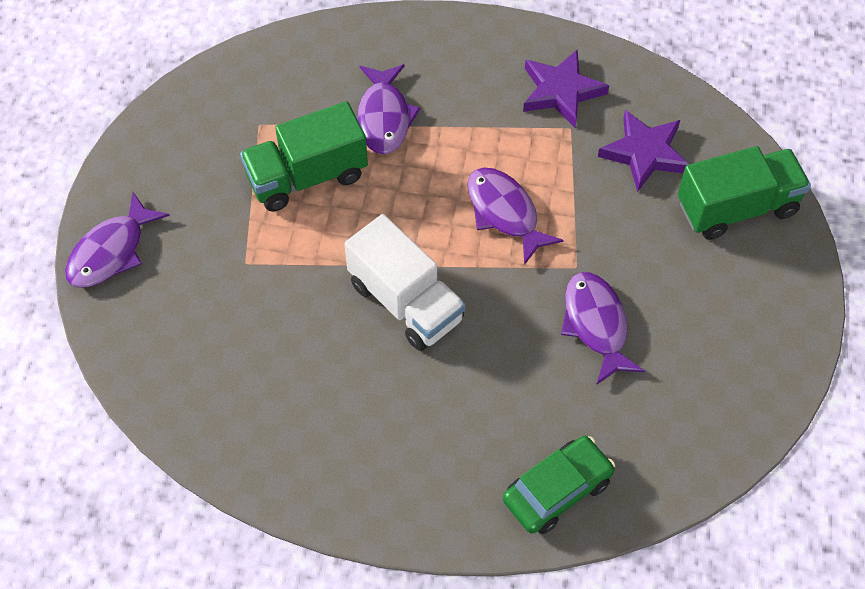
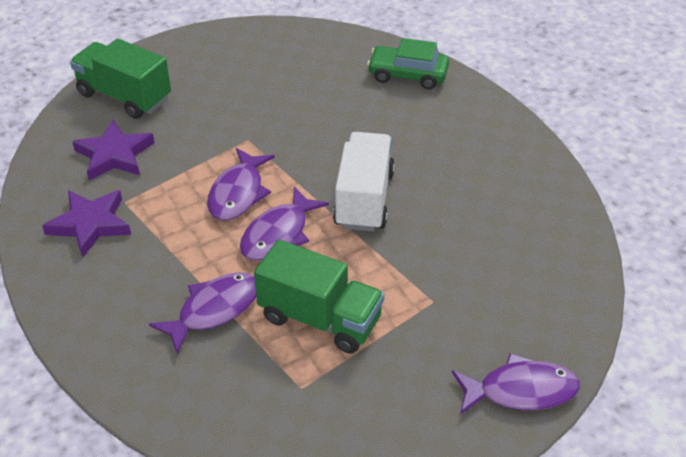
camera: 130 degrees left, 15 degrees down
(596, 324) = (282, 111): purple fish -> purple fish (278, 234)

